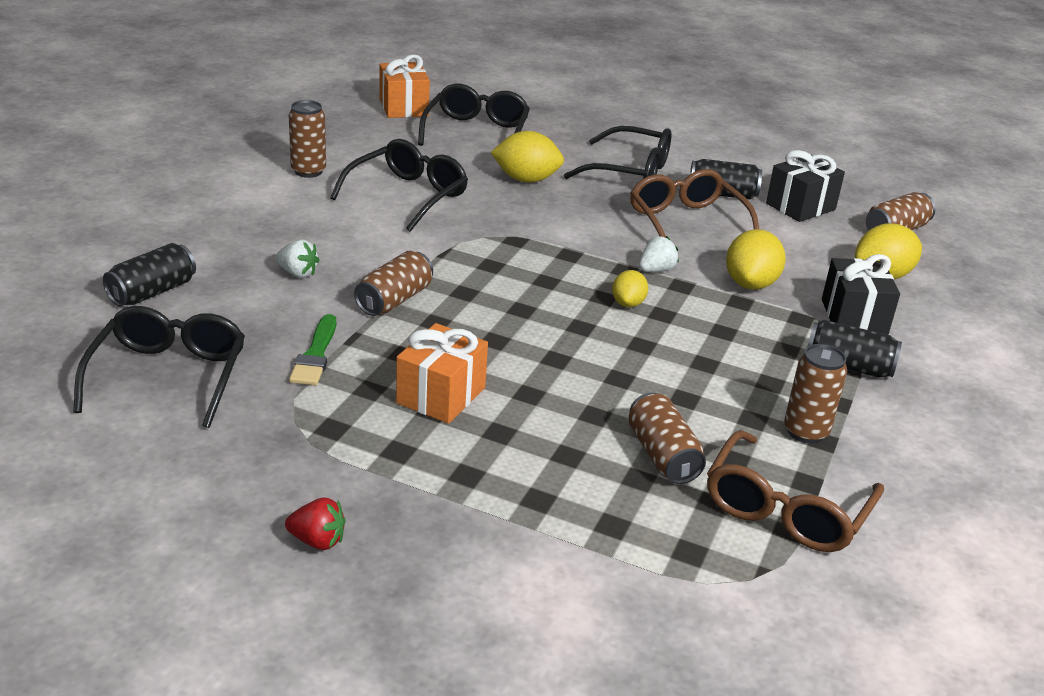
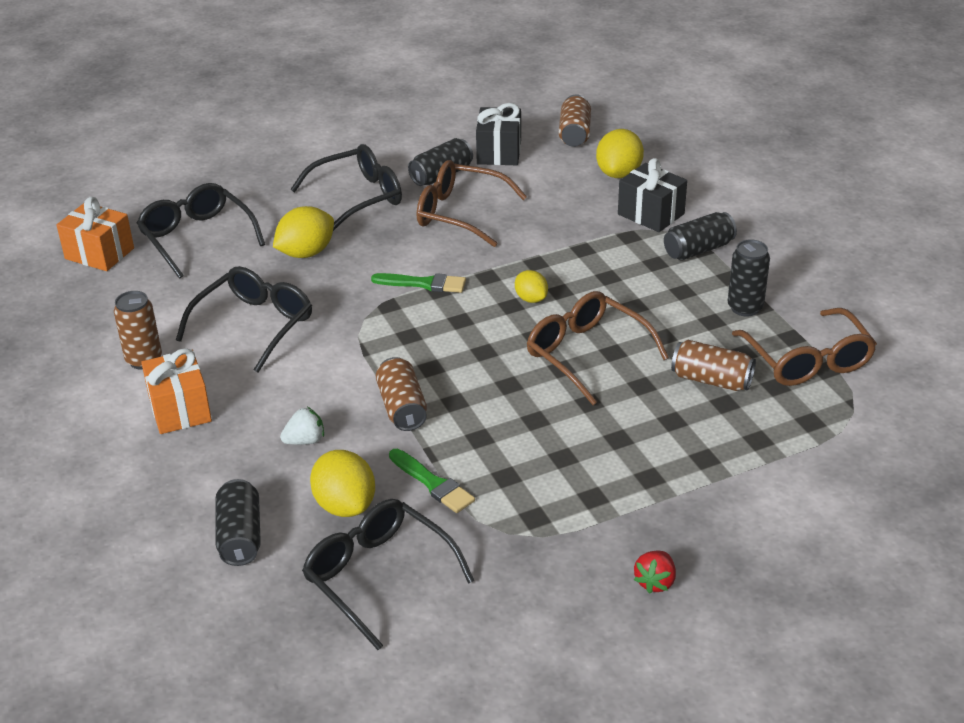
camera: 45 degrees left, 5 degrees up
(317, 541) = (655, 582): red strawberry -> red strawberry turned 150 degrees clockwise
(408, 195) = (255, 325): black glasses -> black glasses turned 45 degrees clockwise
(441, 395) = (549, 444): orange gift -> orange gift (180, 409)
(567, 244) = (423, 284): none -> green brush
(595, 364) = (586, 354): none -> brown glasses
(656, 270) = (504, 262): white strawberry -> none
(750, 284) = (567, 232): yellow lemon -> yellow lemon (345, 505)
(805, 432) = (745, 308): brown can -> black can

